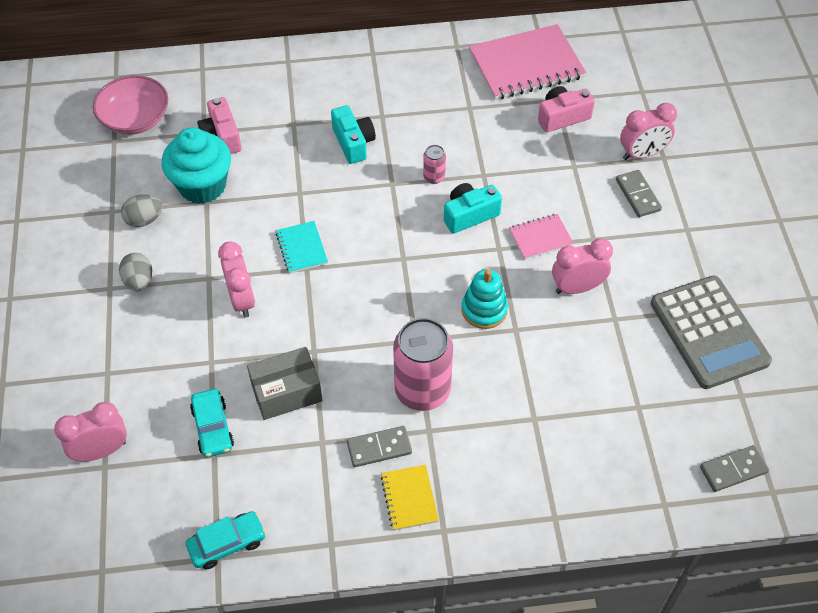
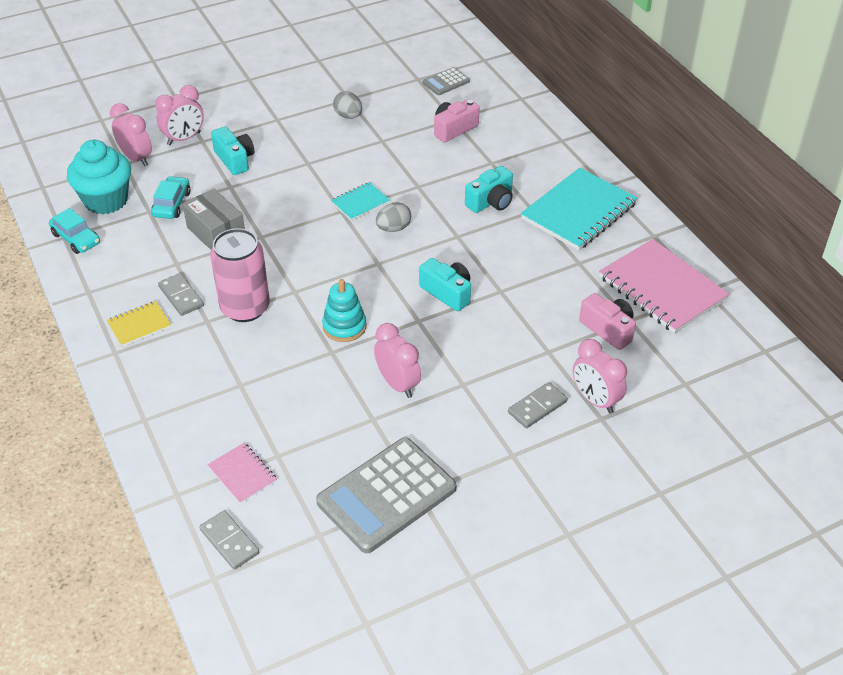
camera: 70 degrees right, 10 degrees down
(135, 119) = (446, 82): pink bowl -> grey calculator
(139, 281) = (289, 131): grey egg -> grey egg (393, 228)
(163, 347) = (235, 159): none -> turquoise camera
(202, 186) = (397, 134): turquoise cupcake -> turquoise cupcake (106, 200)
(213, 428) = (172, 204): turquoise car -> turquoise car turned 135 degrees clockwise
(242, 300) = (294, 185): pink clock -> pink clock (184, 138)
(399, 84) = (578, 211): none -> turquoise notebook
(434, 177) = (480, 259): pink can -> none
(540, 238) = (445, 346): pink notebook -> pink notebook (242, 474)

